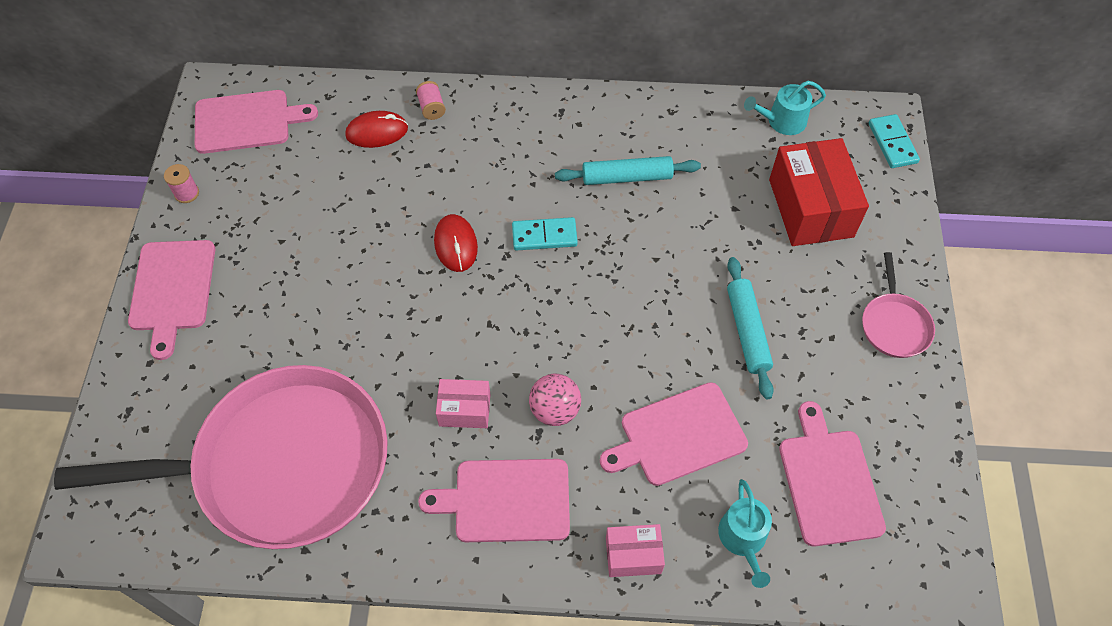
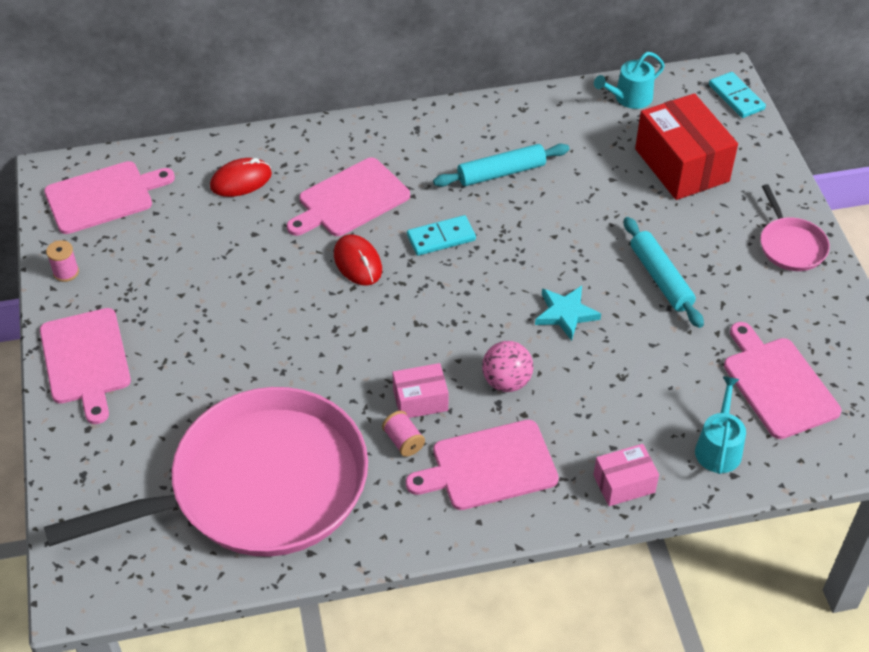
camera: 15 degrees left, 10 degrees down
(431, 108) = (288, 149): pink spool -> pink spool (403, 441)
(638, 348) = (565, 314): none -> turquoise star
(678, 436) = (629, 377): pink cutting board -> pink cutting board (350, 200)
(743, 539) = (718, 447): turquoise watering can -> turquoise watering can turned 150 degrees counterclockwise

